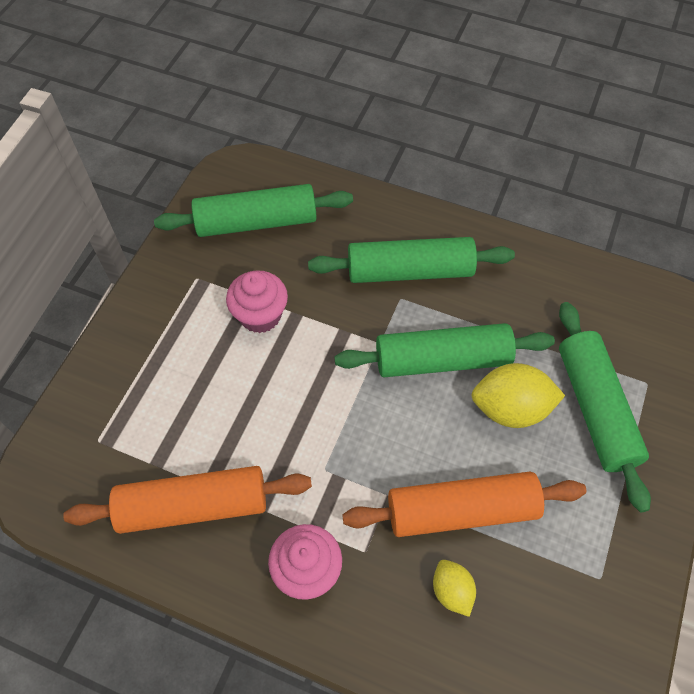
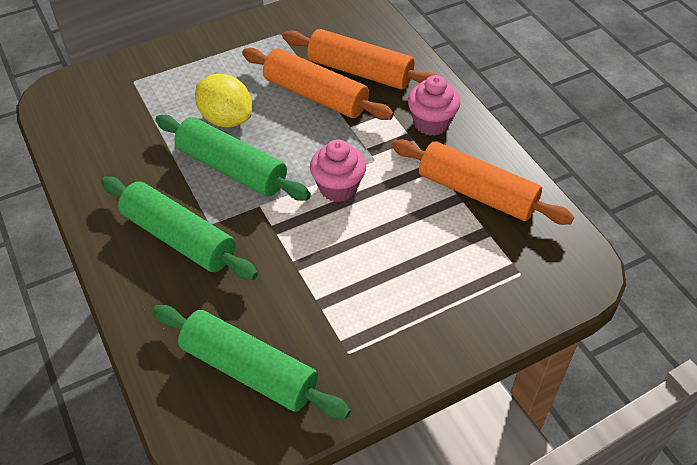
camera: 140 degrees left, 10 degrees down
(260, 315) = (325, 283): pink cupcake -> pink cupcake (338, 188)
(451, 591) = (360, 71): yellow lemon -> orange rolling pin
(594, 408) = (180, 89): green rolling pin -> none

